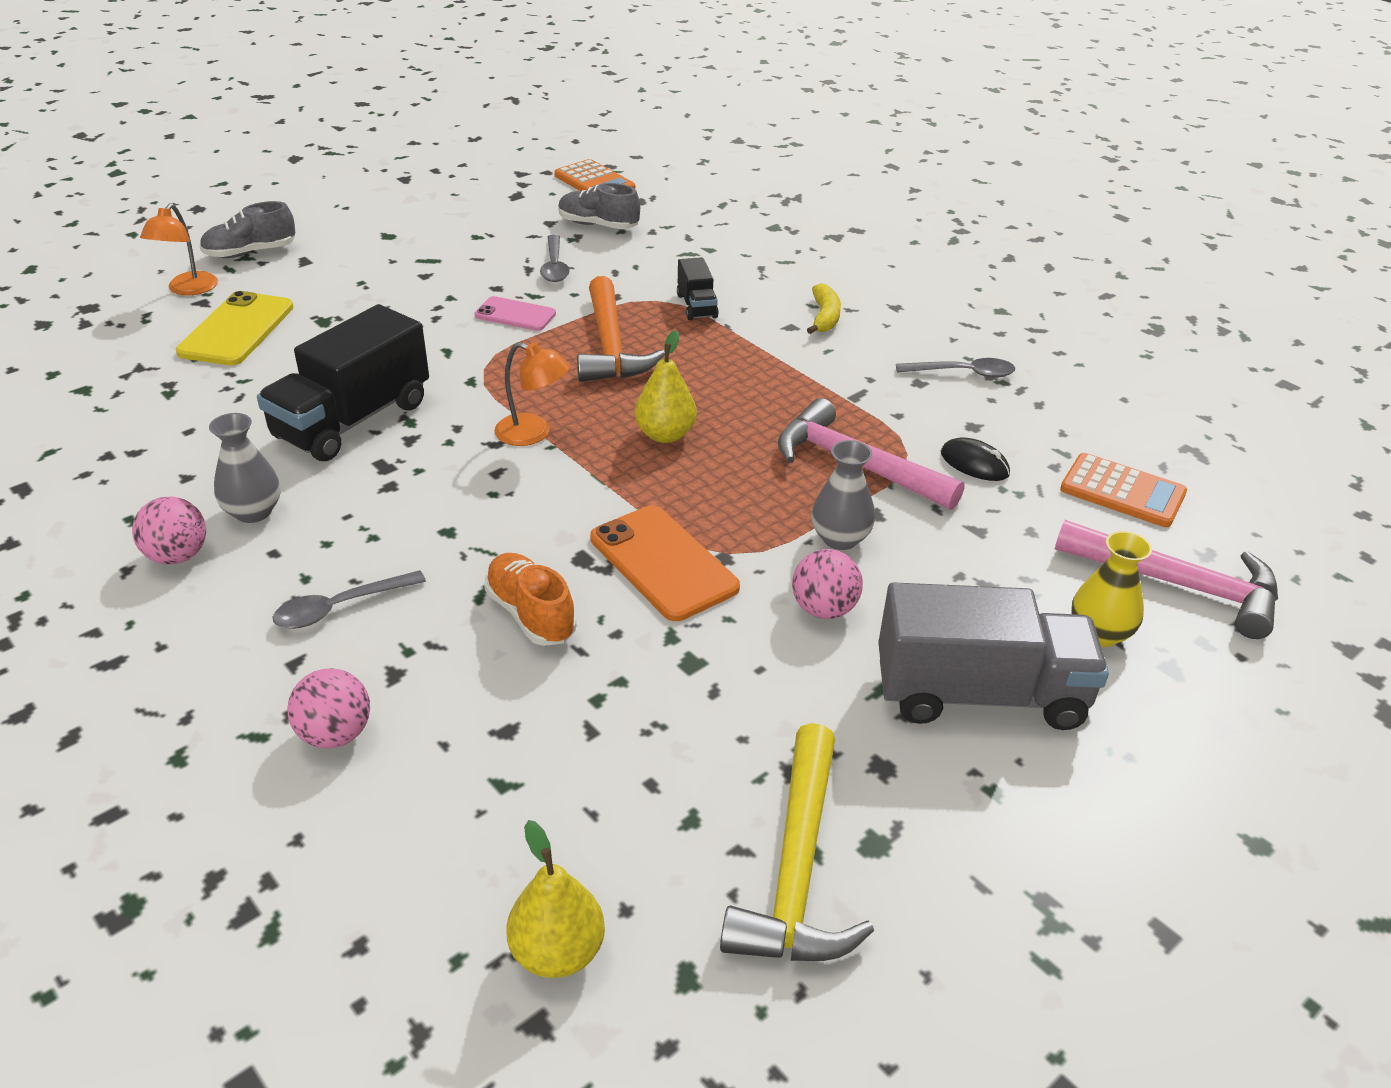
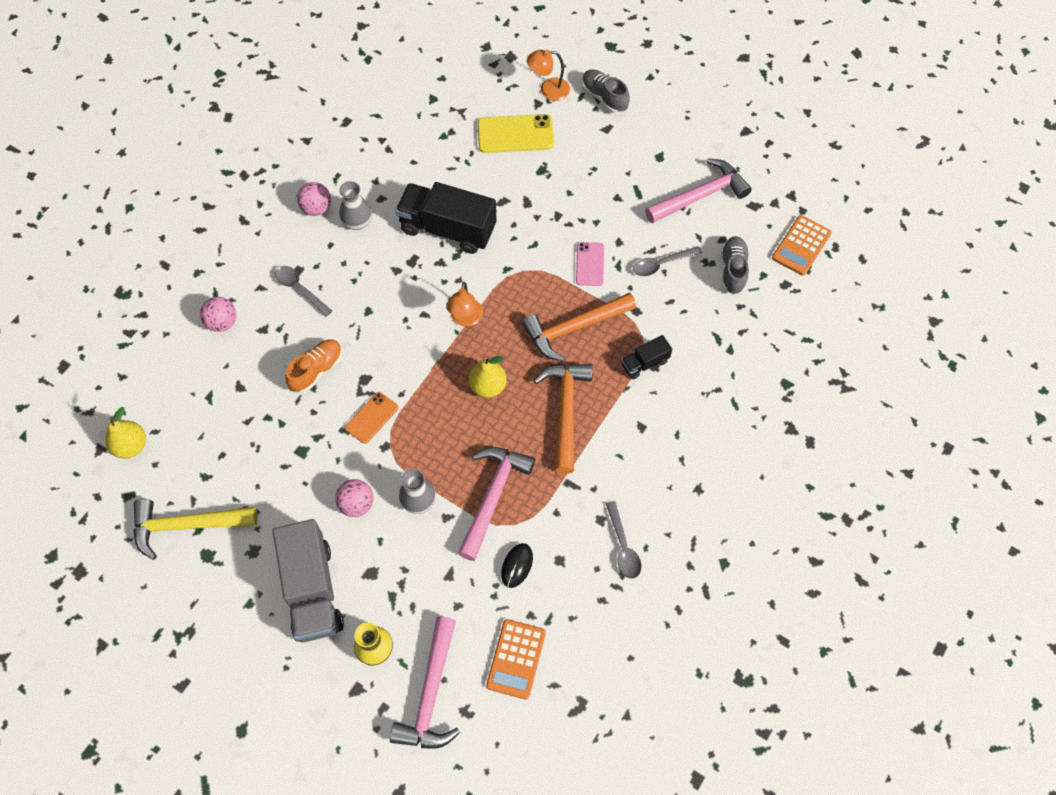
camera: 75 degrees right, 25 degrees up
(473, 222) = (700, 196): none -> pink hammer
(663, 563) = (372, 418): orange phone -> orange phone, size x0.62
(740, 377) = (566, 411): none -> orange hammer
(824, 317) = (663, 445): yellow banana -> none

